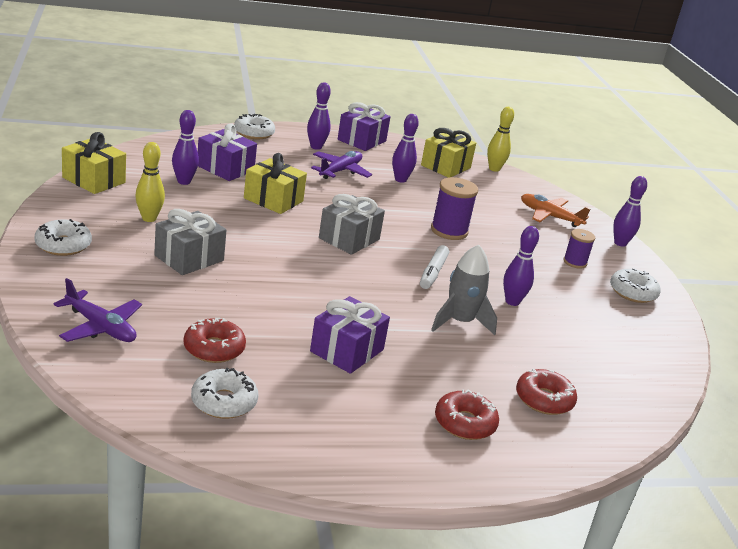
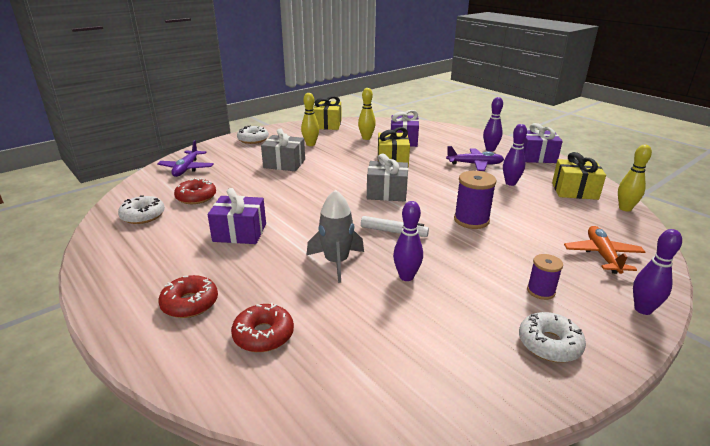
camera: 65 degrees right, 0 degrees up
(184, 181) = (366, 138): purple bowling pin -> yellow bowling pin
(254, 133) = (464, 133): white donut -> none
(433, 273) = (393, 232): white marker -> white marker turned 150 degrees counterclockwise

